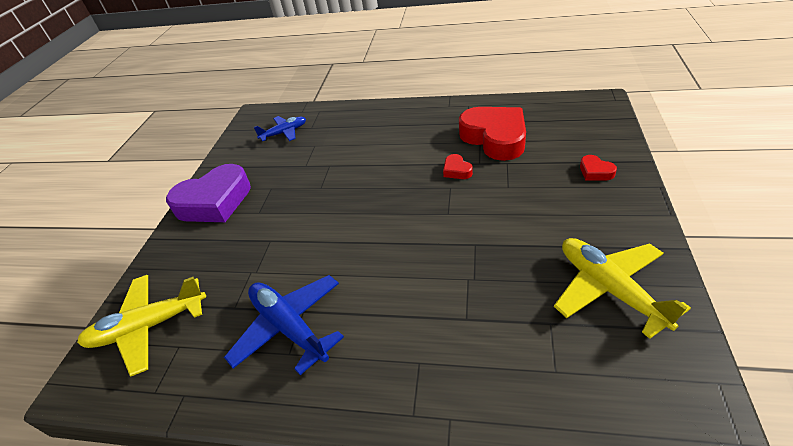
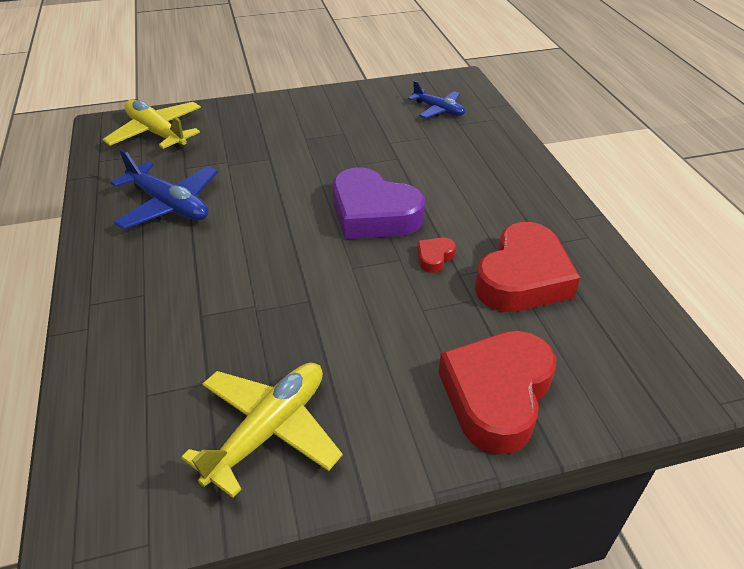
camera: 60 degrees right, 0 degrees up
(214, 202) = (310, 108): purple heart -> purple heart (373, 214)
(289, 327) = (169, 205): blue plane -> blue plane turned 105 degrees clockwise
(595, 172) = (497, 395): red heart -> red heart, size x2.39

